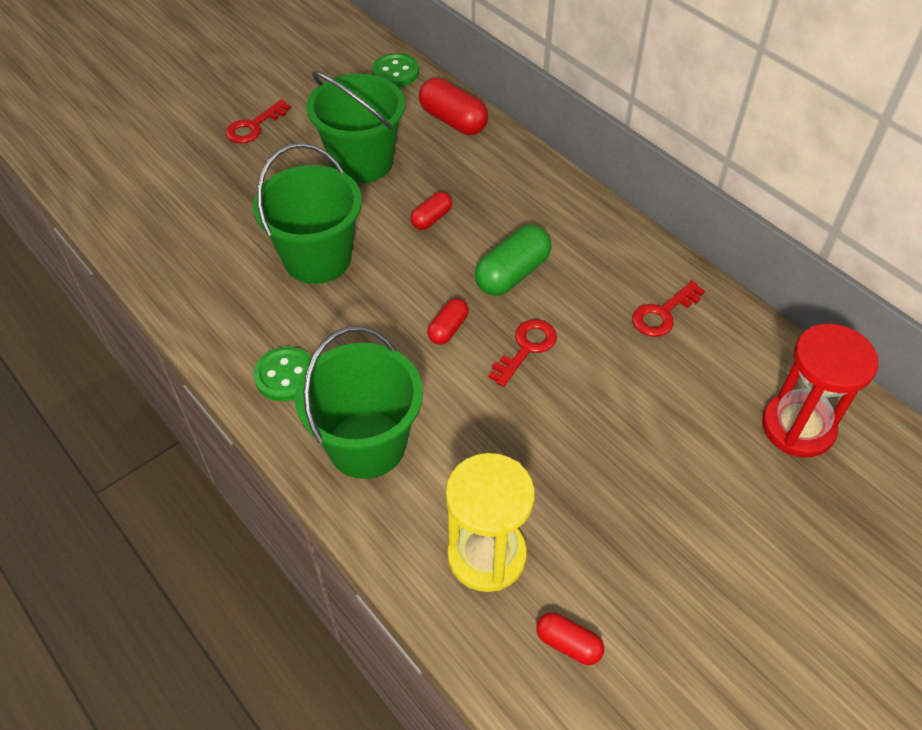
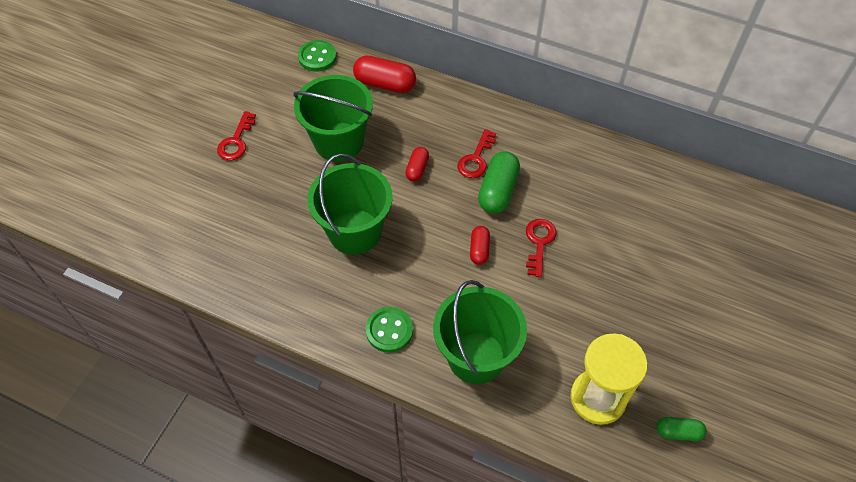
camera: 25 degrees left, 5 degrees up
(568, 644) = (678, 432): red capsule -> green capsule
(663, 314) = (611, 182): red key -> red key (476, 159)
(798, 427) = (732, 230): red hourglass -> none

